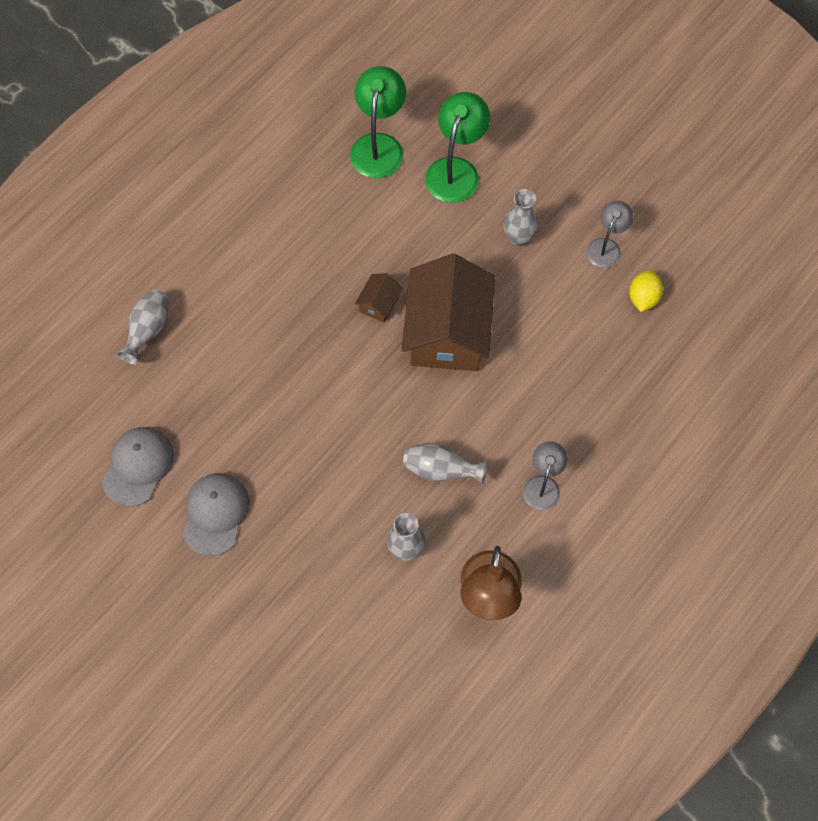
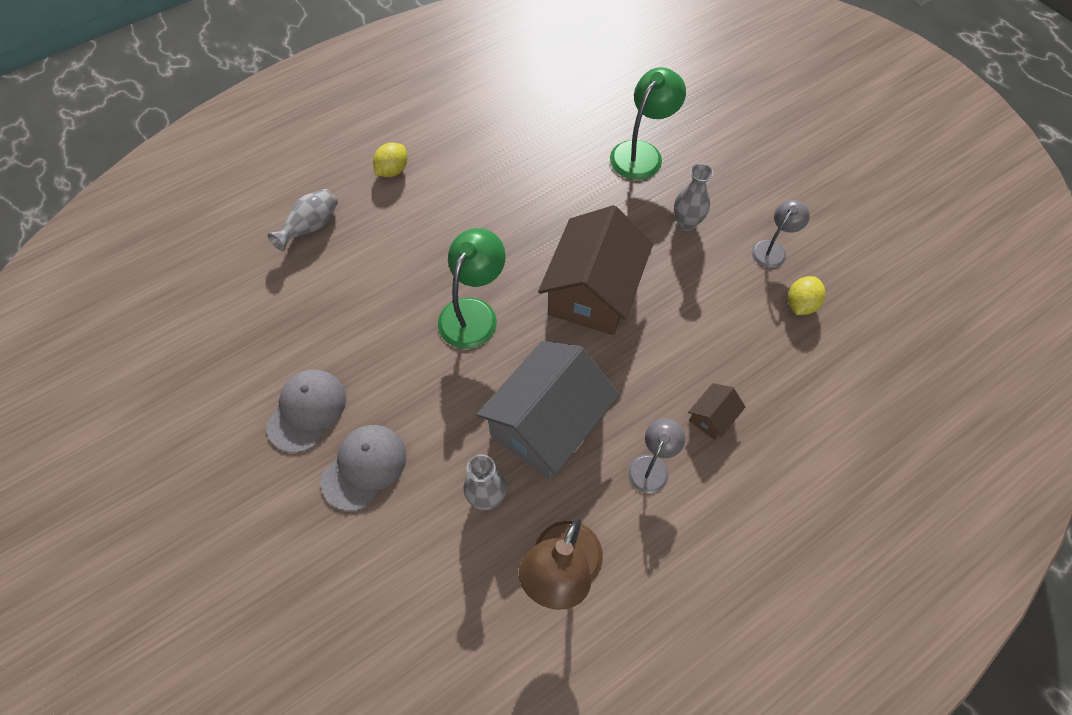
camera: 15 degrees right, 5 degrees down
(138, 466) = (252, 346): grey cap -> grey cap (364, 467)
(209, 249) = (392, 170): none -> yellow lemon
(378, 145) = (575, 118): green lamp -> green lamp (473, 312)
(379, 304) = (534, 251): brown house -> brown house (712, 417)
(440, 470) = (547, 424): grey vase -> grey house

